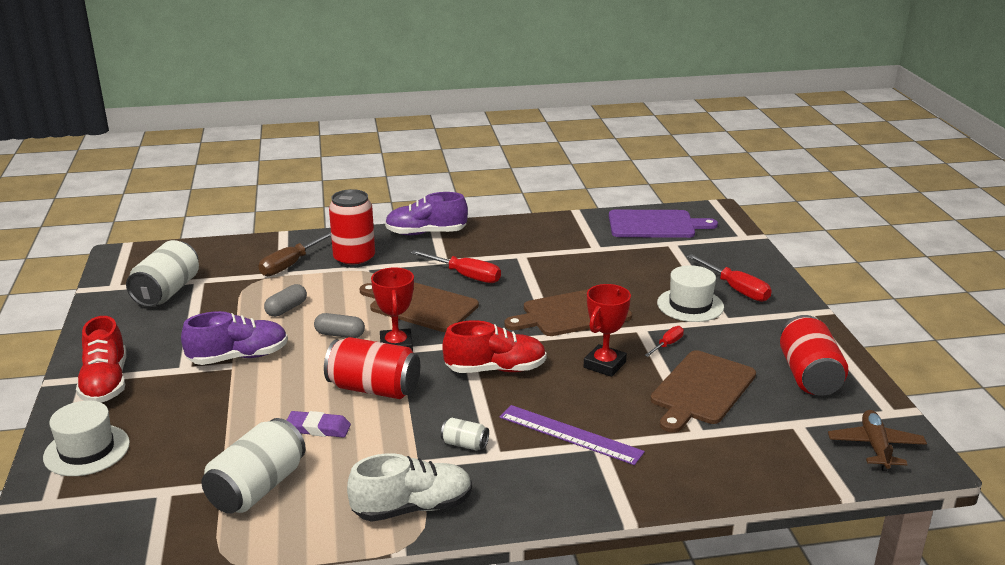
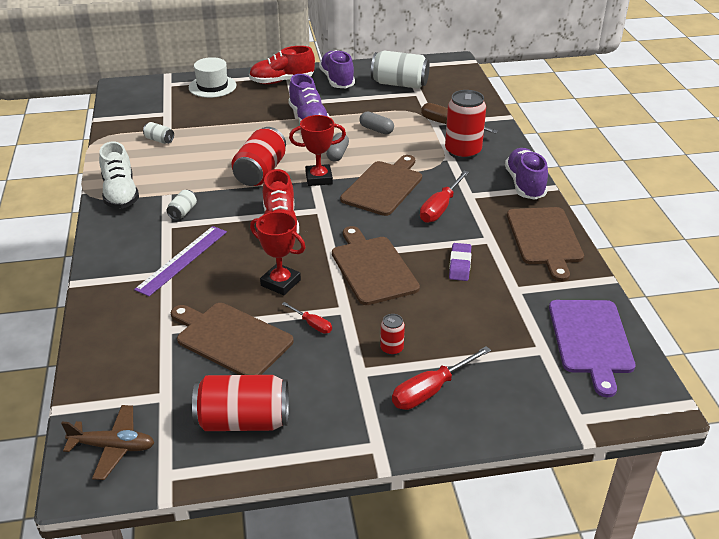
camera: 90 degrees right, 10 degrees up
(129, 337) = (337, 80): none -> purple shoe
(257, 488) = (159, 140): white can -> white can, size x0.47
(318, 428) = (216, 155): purple eraser -> purple eraser (460, 265)
(519, 231) = (544, 239): none -> brown cutting board
(690, 305) = (391, 349): white hat -> red can

